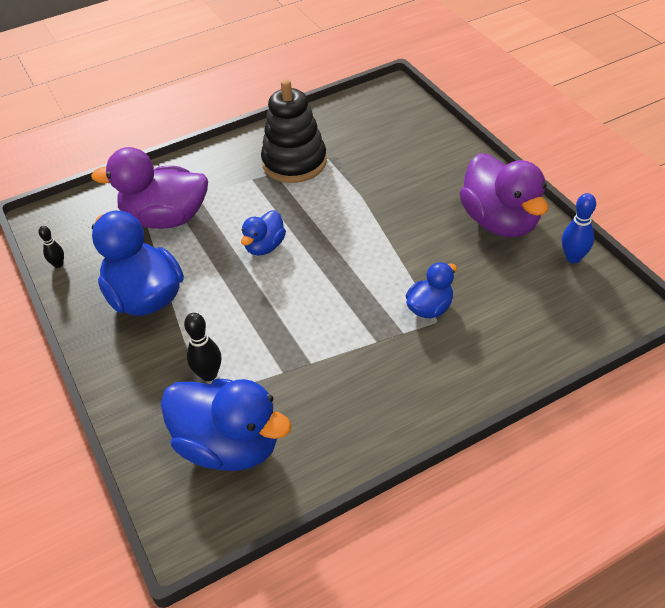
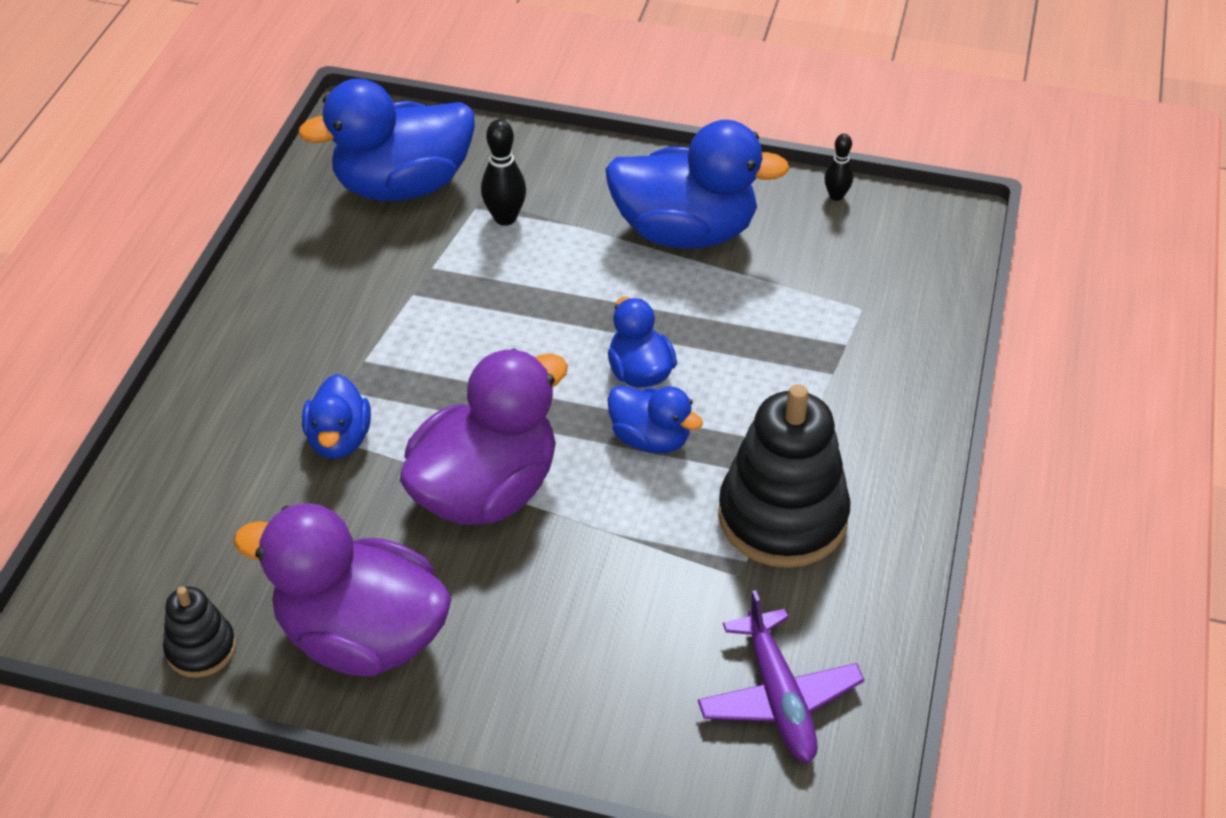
camera: 130 degrees right, 0 degrees up
(166, 218) = (814, 319): purple duck -> purple duck (486, 490)
(300, 218) = (650, 439): none -> blue duck
(374, 120) = (779, 697): none -> purple plane
(573, 258) = (201, 648): blue bowling pin -> black stacking toy

